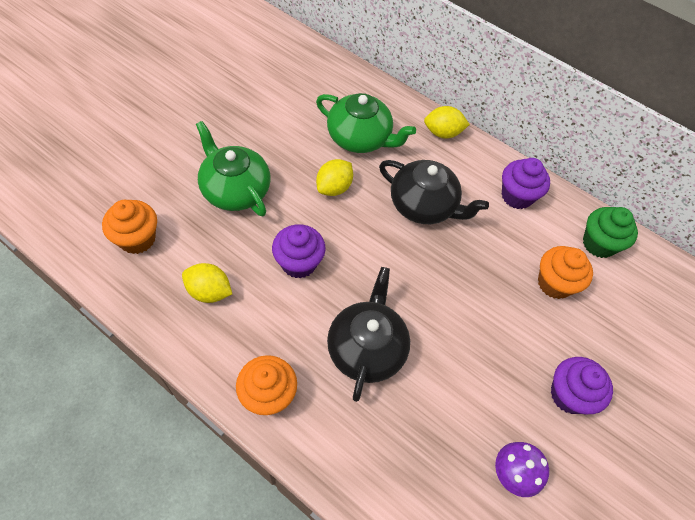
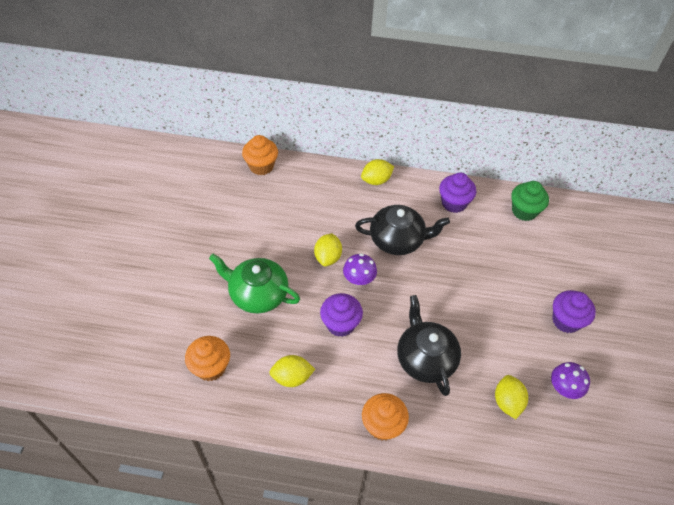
camera: 25 degrees left, 5 degrees down
(352, 226) = (359, 279): none -> purple mushroom
(360, 138) = (321, 211): green teapot -> none
(430, 450) = (507, 402): none -> yellow lemon
(554, 283) = (514, 252): orange cupcake -> orange cupcake (261, 166)

